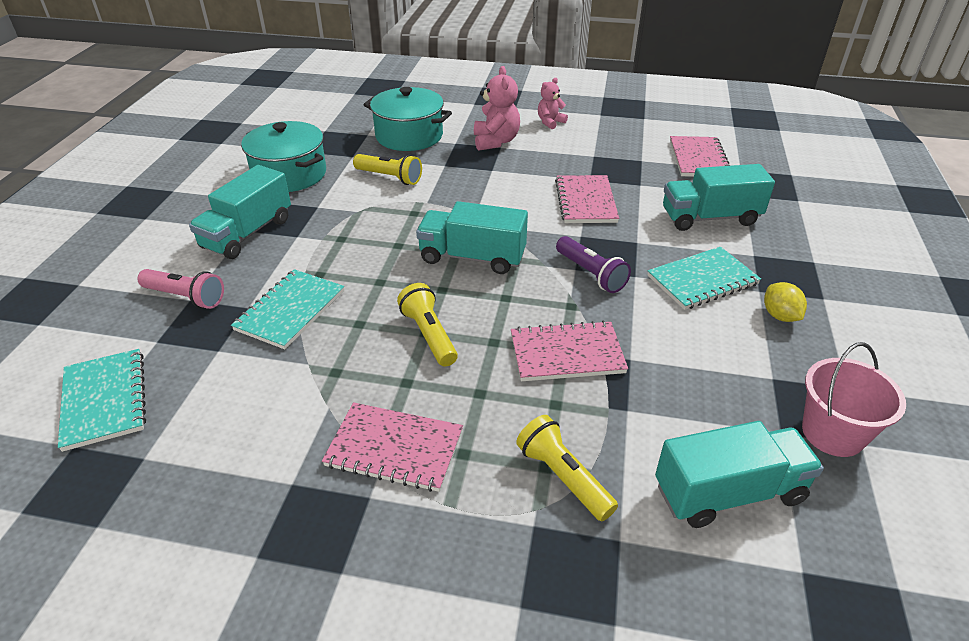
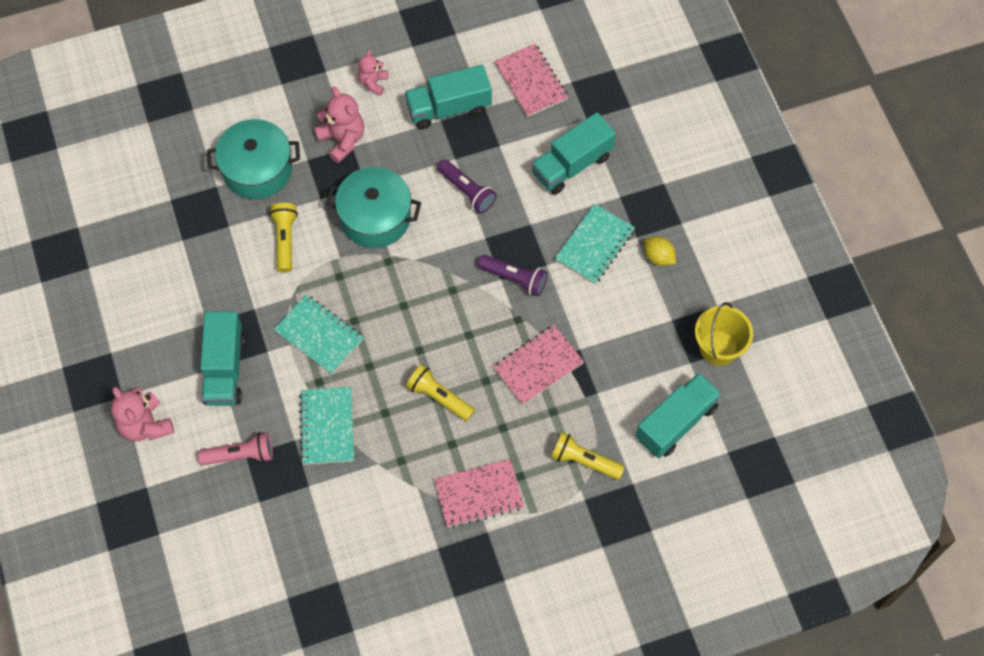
camera: 30 degrees left, 25 degrees up
(105, 400) = (273, 560): turquoise notebook -> turquoise notebook (319, 335)
(137, 243) = (146, 425): none -> pink teddy bear
(289, 174) = (194, 280): turquoise pot -> turquoise pot (375, 217)
(389, 177) = (285, 240): yellow flashlight -> yellow flashlight turned 90 degrees counterclockwise
(472, 257) = (419, 305): turquoise truck -> turquoise truck (449, 108)
(585, 201) = (467, 191): pink notebook -> purple flashlight
(833, 433) = (718, 348): pink bucket -> yellow bucket

